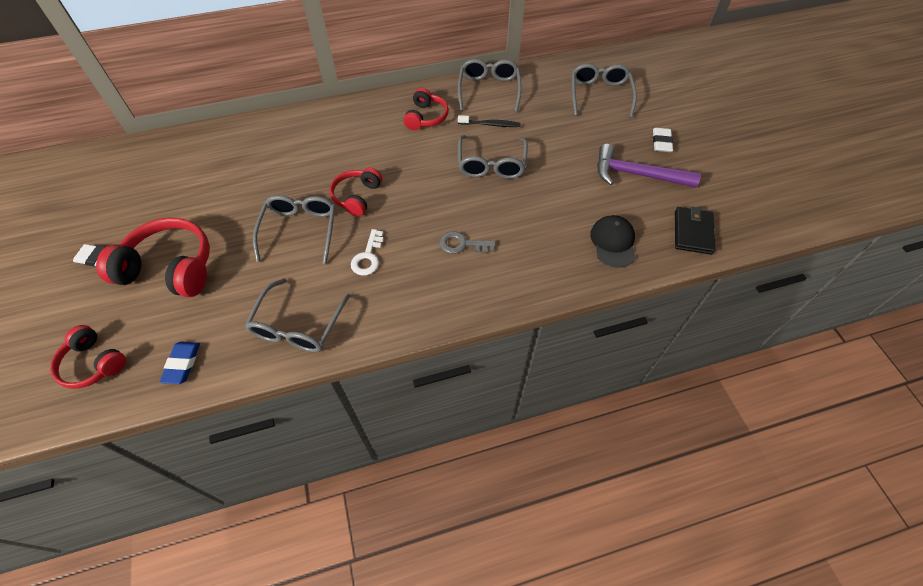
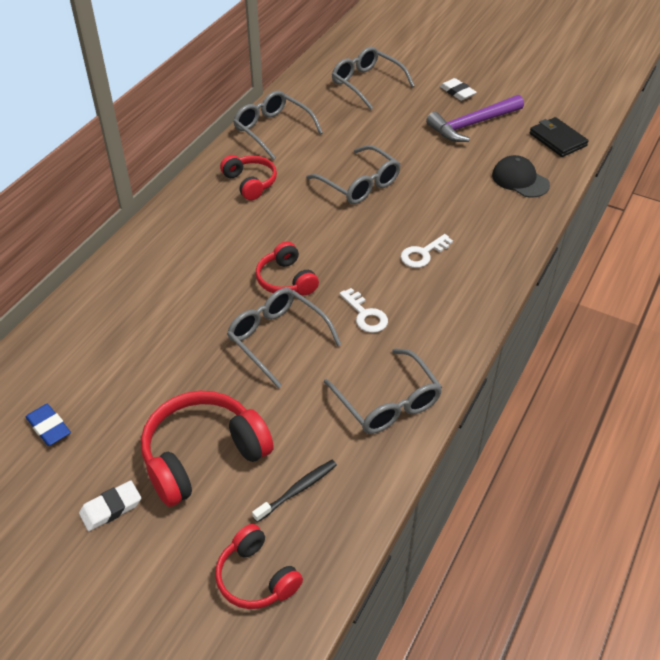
camera: 45 degrees left, 10 degrees down
(93, 363) = (256, 577): red headphones -> red headphones turned 60 degrees clockwise
(182, 364) = (337, 506): blue eraser -> blue eraser (49, 427)
(462, 244) = (423, 254): grey key -> white key
(490, 124) = (314, 155): black toothbrush -> black toothbrush (297, 490)

